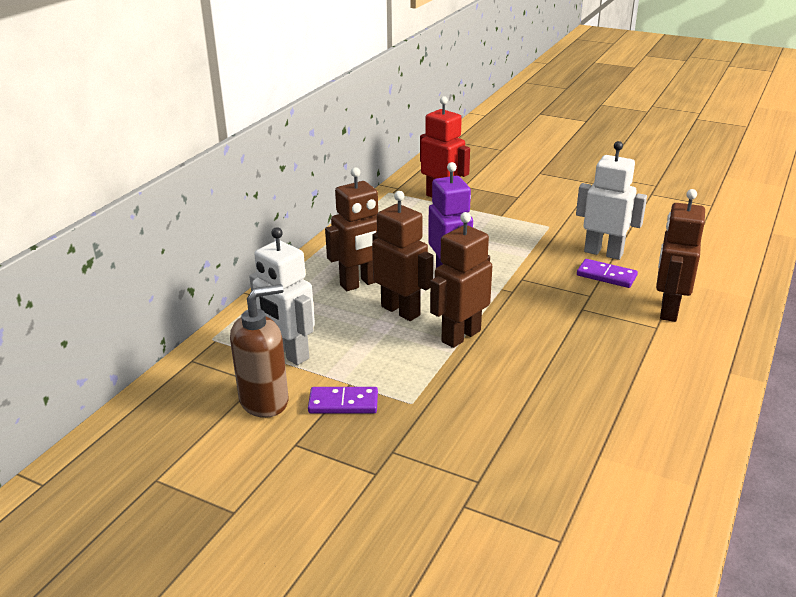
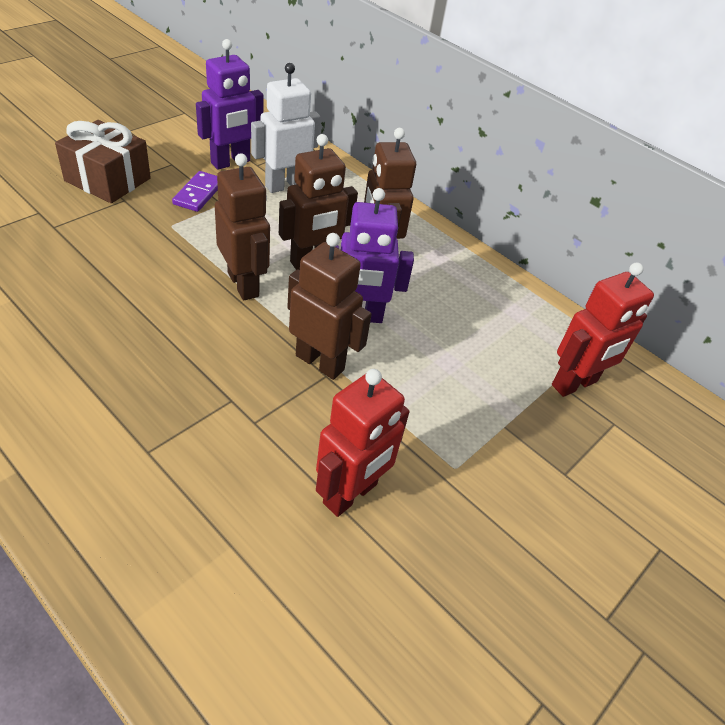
camera: 100 degrees right, 15 degrees up
(264, 401) = (231, 162): brown soap dispenser -> purple robot
(363, 479) = (108, 180): none -> brown gift
(603, 253) = (351, 494): white robot -> red robot
(606, 276) = (289, 463): purple domino -> none
(668, 310) = (172, 486): brown robot -> brown robot (320, 362)

